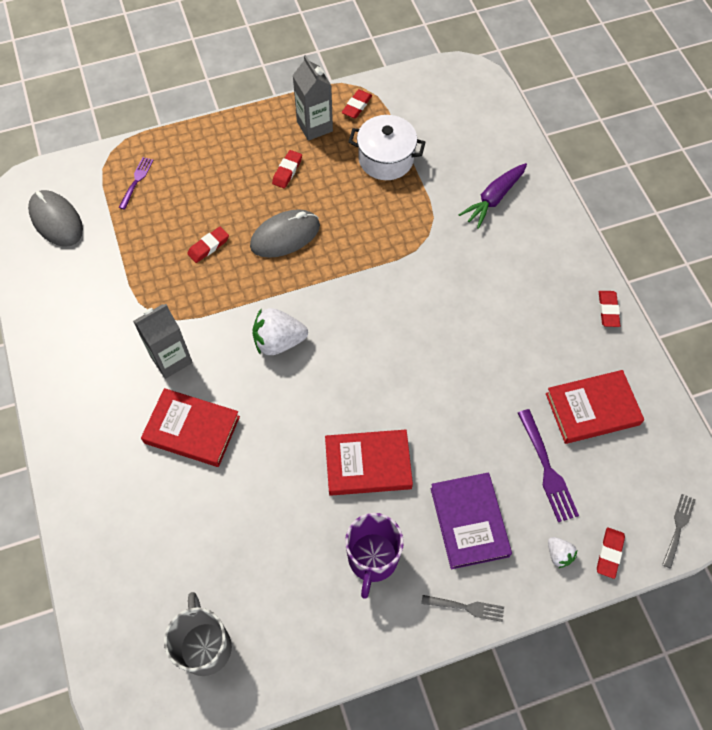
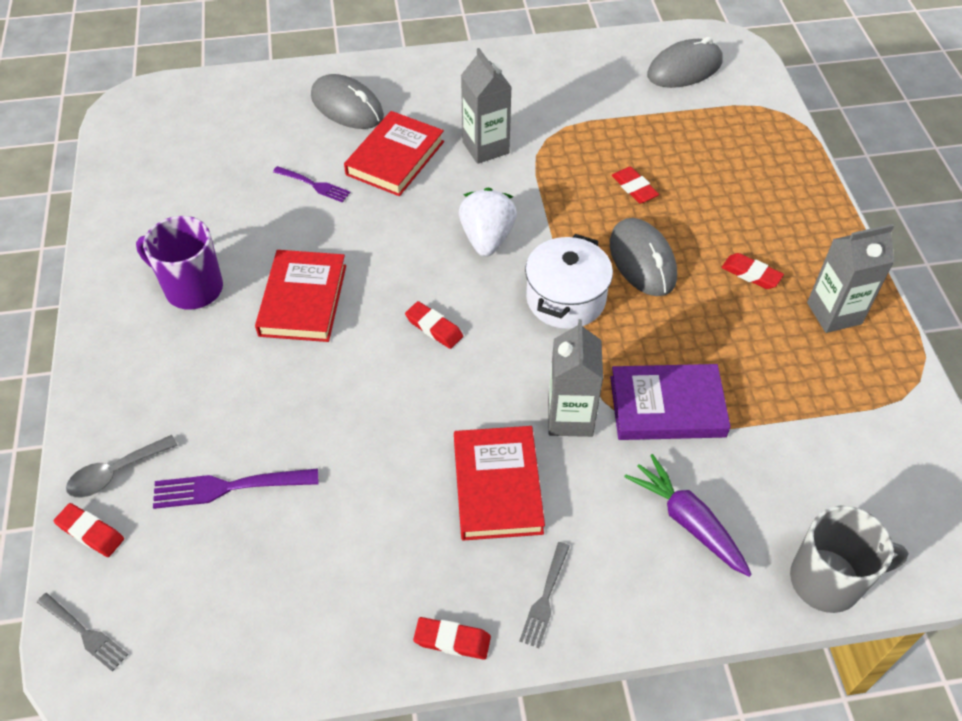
camera: 100 degrees right, 10 degrees down
(124, 488) = (347, 107): none -> grey mouse
(136, 181) = (739, 132): purple fork -> purple fork (314, 185)
(205, 646) = (167, 152): grey mug -> grey mug (827, 580)
(357, 106) = (877, 369): red eraser -> red eraser (434, 328)
(386, 159) = (771, 390): white pot -> white pot (565, 299)
(435, 267) = (570, 417): none -> grey carton
(466, 607) = (100, 364): grey fork -> grey fork (545, 598)
(469, 522) = (195, 386): purple book -> purple book (667, 406)
(559, 554) = (115, 473): white strawberry -> grey spoon
(592, 409) = (295, 568): red book -> red book (497, 486)

